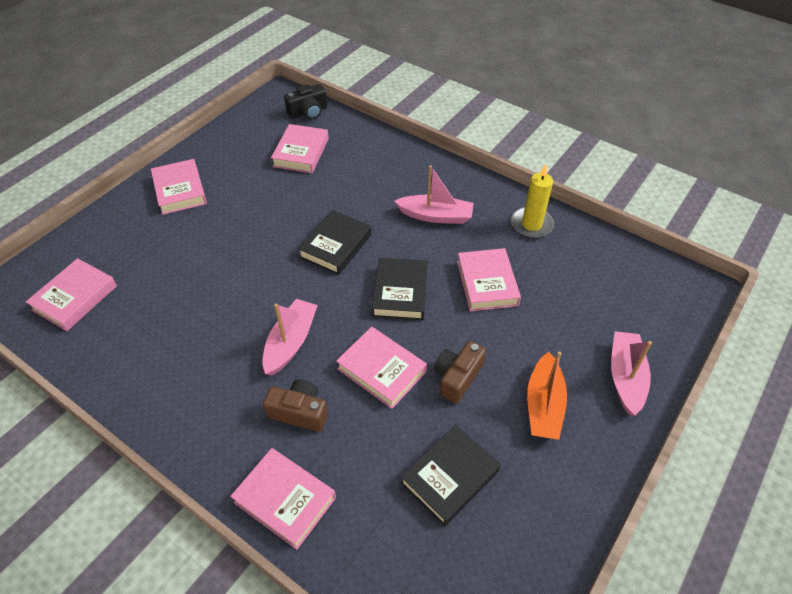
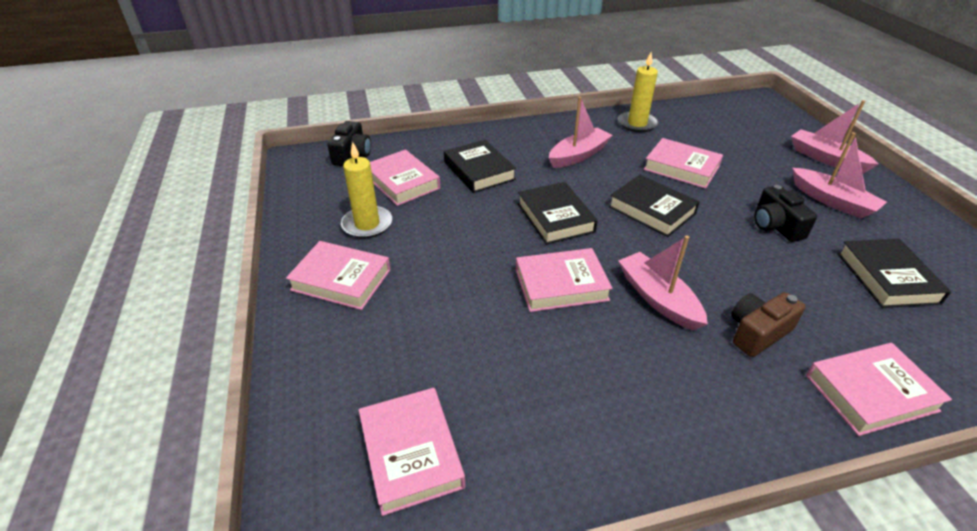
camera: 50 degrees left, 10 degrees down
(240, 167) = (367, 224): none -> yellow candle
(354, 178) = (479, 171): none -> black book
(381, 370) = (738, 260): pink book -> pink book (561, 285)
(457, 377) = (775, 226): brown camera -> black camera
(543, 405) = (832, 201): orange boat -> pink boat

